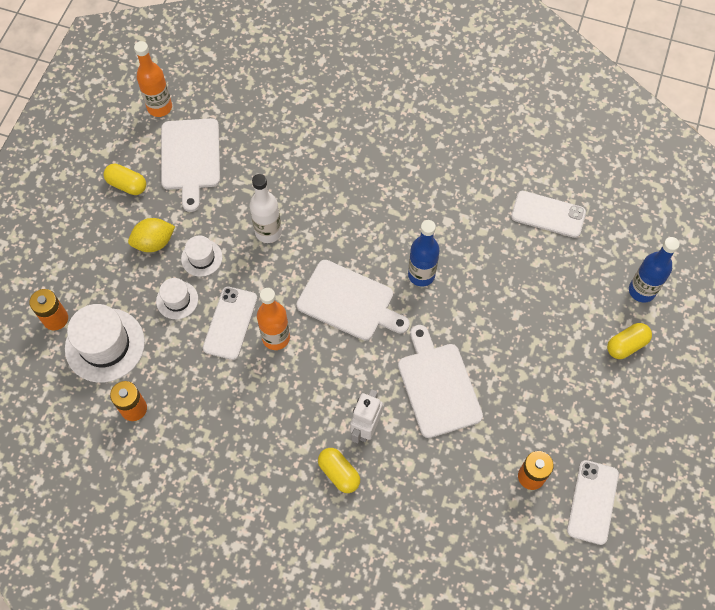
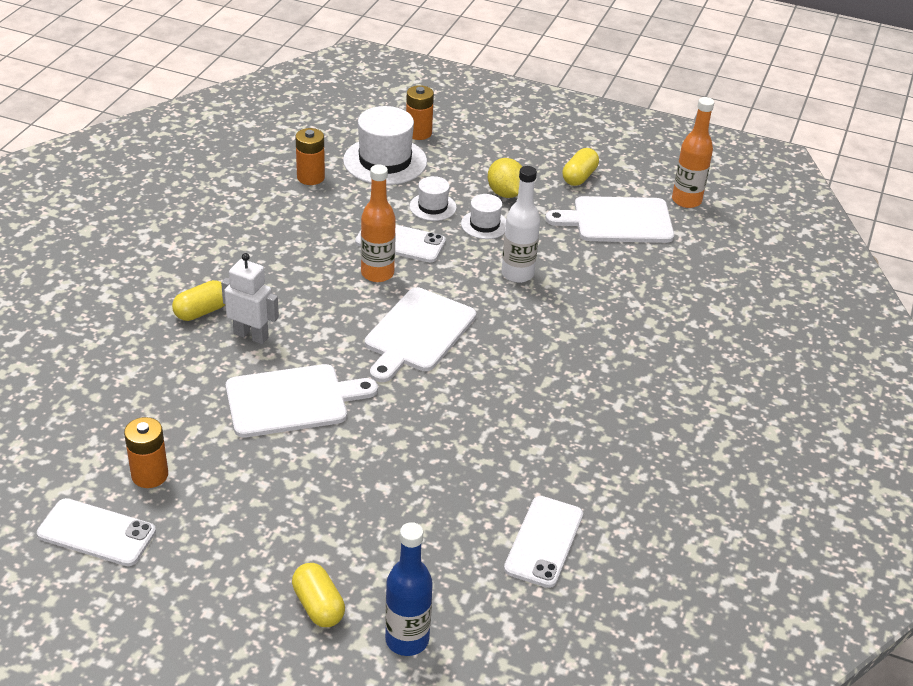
camera: 90 degrees right, 25 degrees down
(421, 275) = (451, 399): blue bottle -> none

